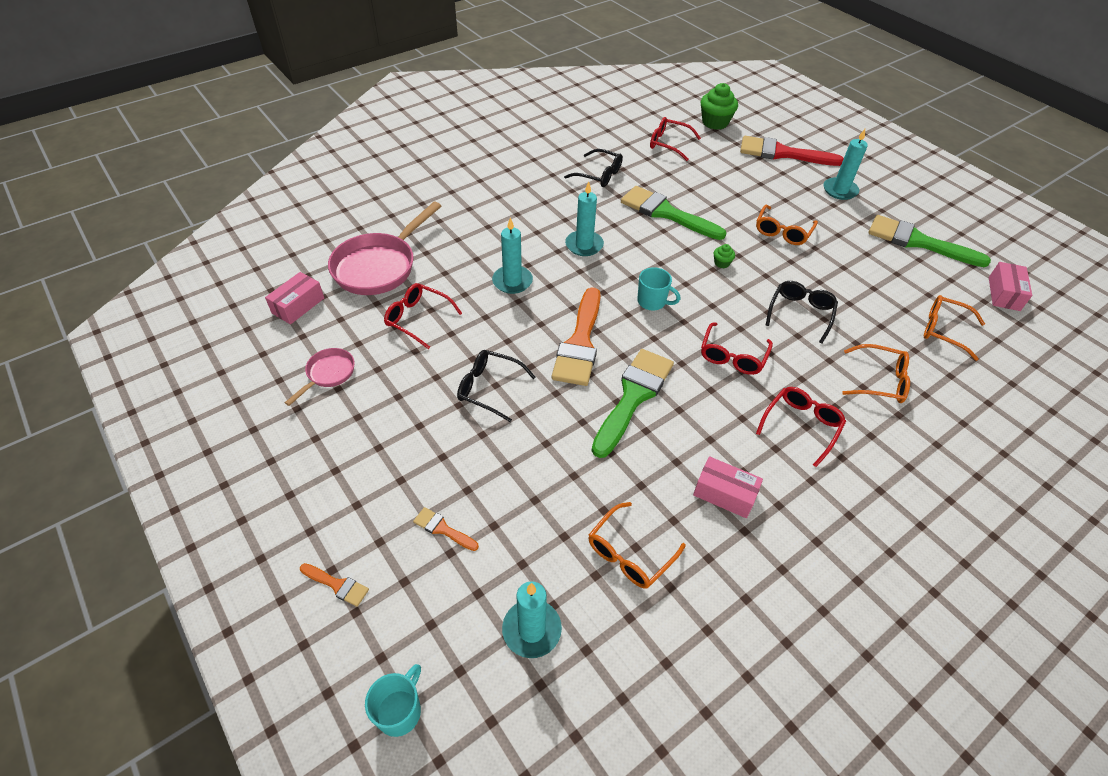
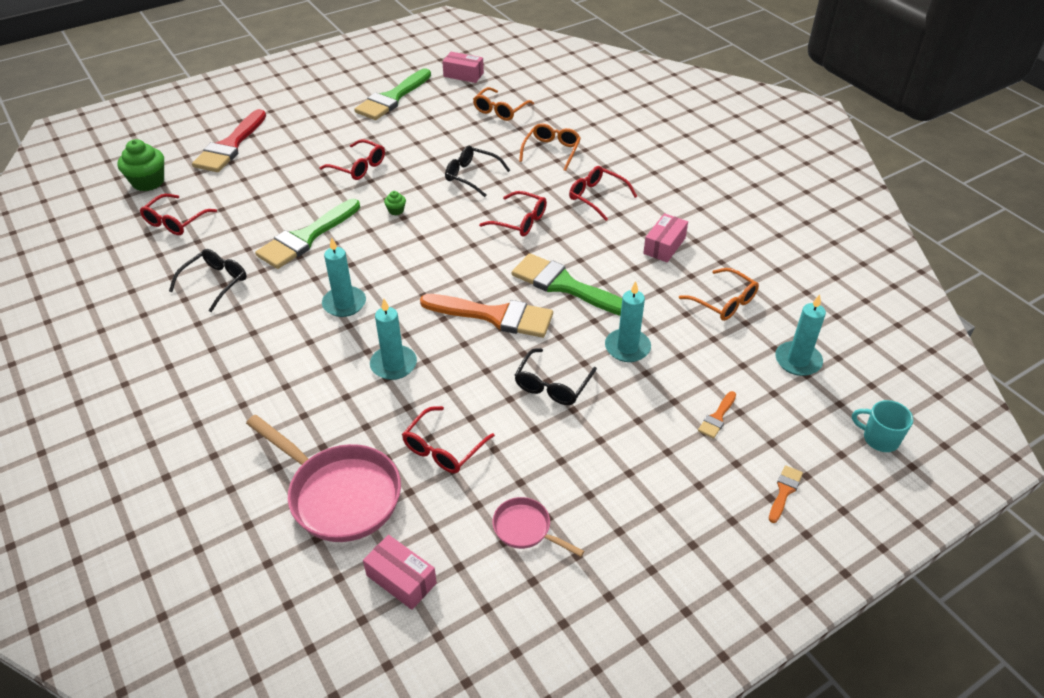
camera: 85 degrees left, 5 degrees down
(652, 302) = (443, 262): turquoise mug -> none
(782, 232) = (358, 167): orange glasses -> red glasses
(840, 190) = (306, 123): turquoise candle -> turquoise candle (627, 347)

